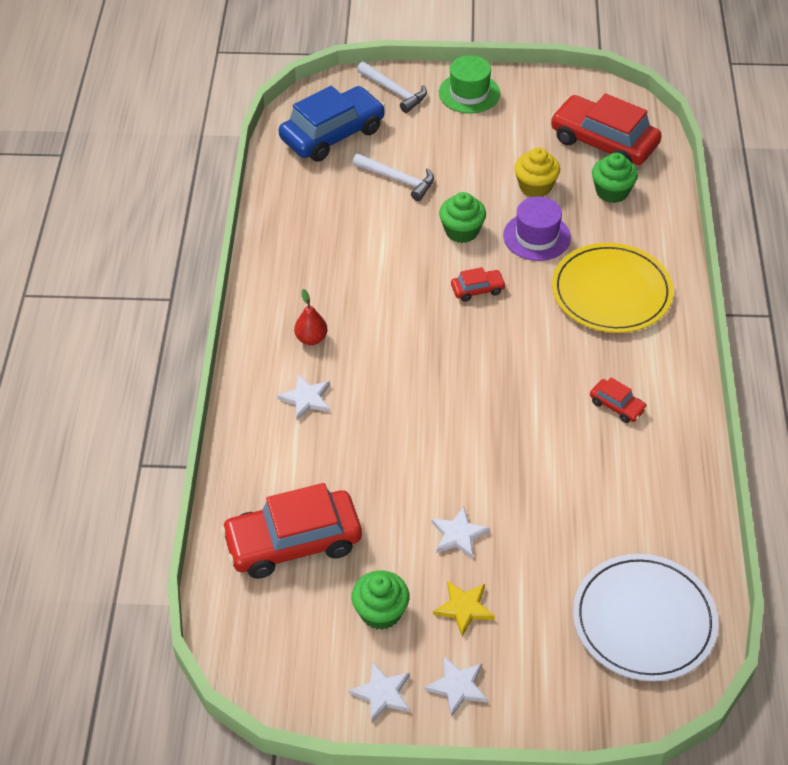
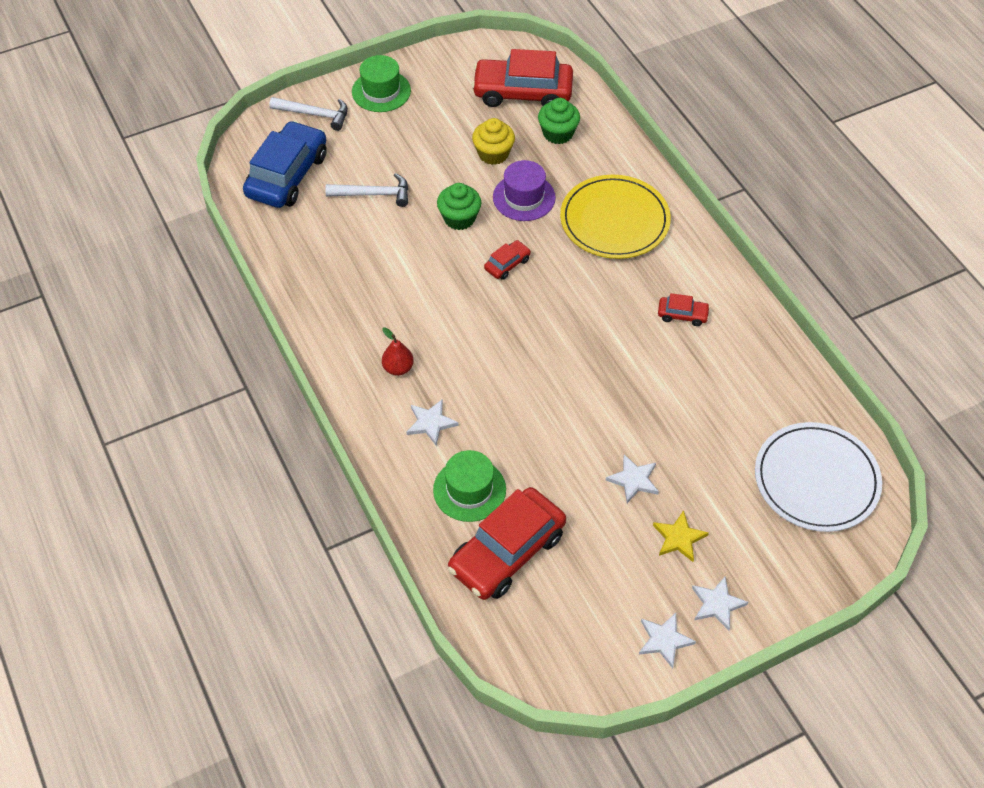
camera: 30 degrees left, 5 degrees up
(299, 472) = (469, 490): none -> green hat
(380, 612) = (617, 574): green cupcake -> none

